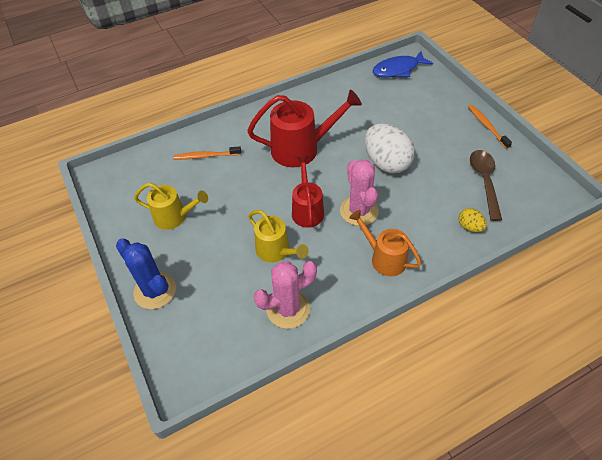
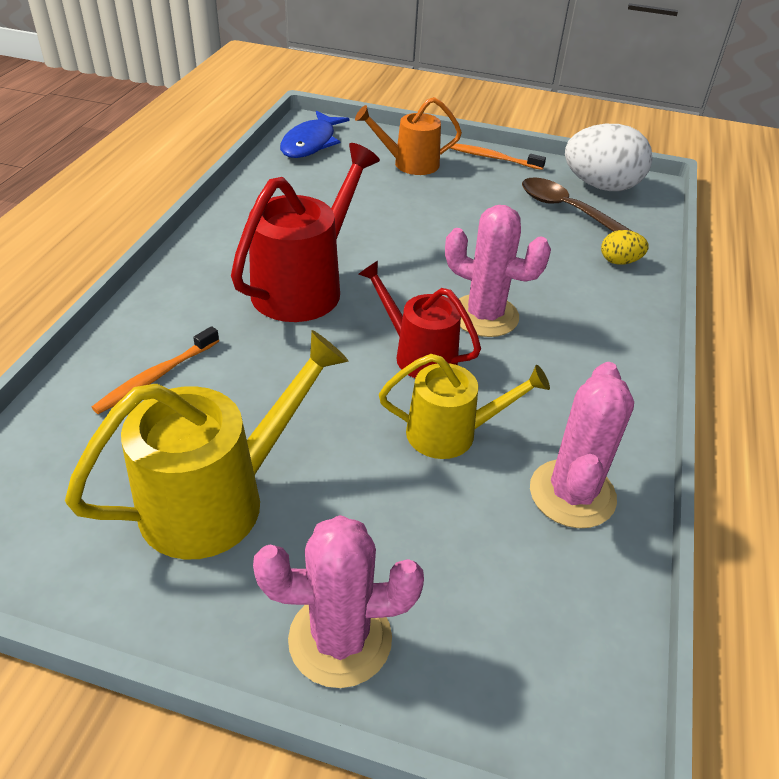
camera: 50 degrees left, 10 degrees down
(155, 290) = (340, 639): blue cactus -> pink cactus
(175, 217) = (219, 498): yellow watering can -> yellow watering can, size x1.57
(384, 258) = (587, 349): orange watering can -> orange watering can (409, 164)
(386, 163) = (439, 246): white egg -> white egg (601, 186)

